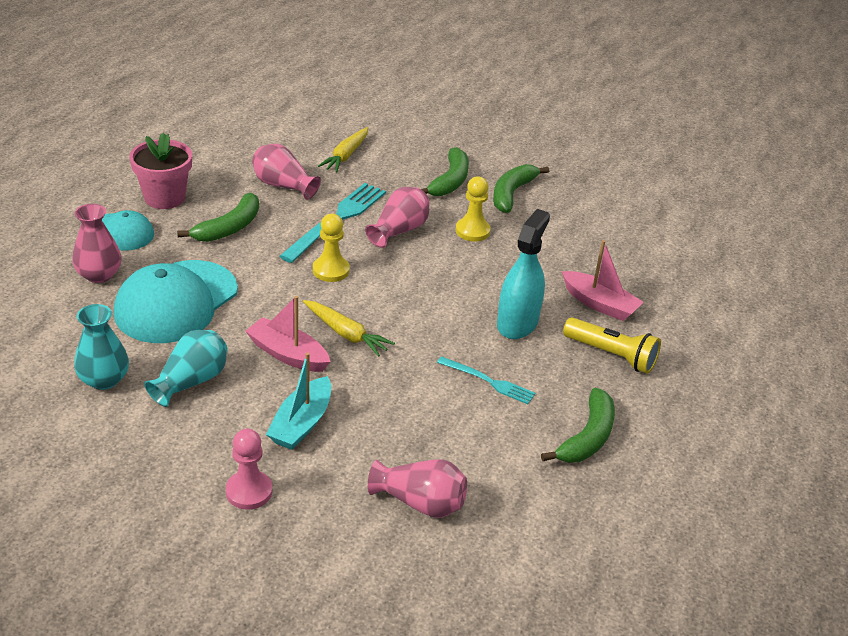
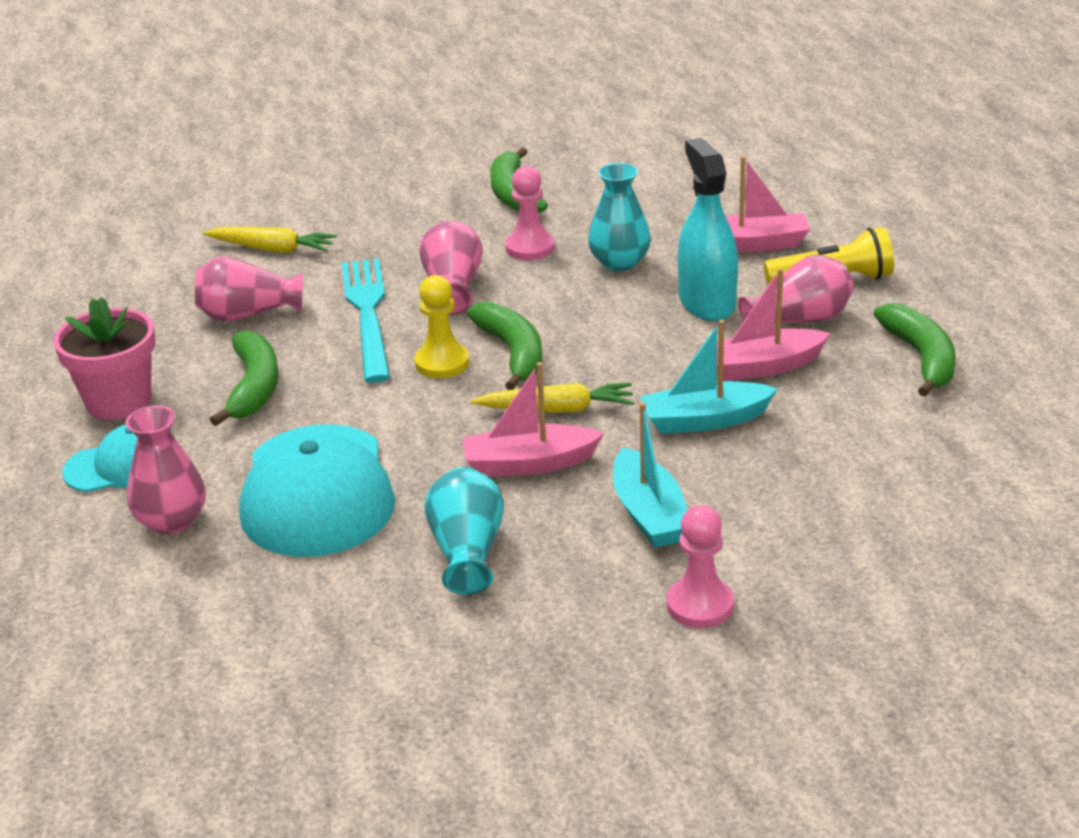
camera: 35 degrees left, 5 degrees down
(104, 379) = (363, 613): turquoise vase -> turquoise vase (619, 262)
(346, 155) = (272, 249): yellow carrot -> yellow carrot turned 60 degrees counterclockwise
(409, 391) = (705, 420): none -> turquoise boat
(420, 502) = (871, 504): pink vase -> pink vase (799, 320)
(450, 181) = (430, 215): green banana -> green banana (513, 353)
(472, 231) = (530, 248): yellow pawn -> pink pawn
(488, 381) = (763, 367): turquoise fork -> pink boat

